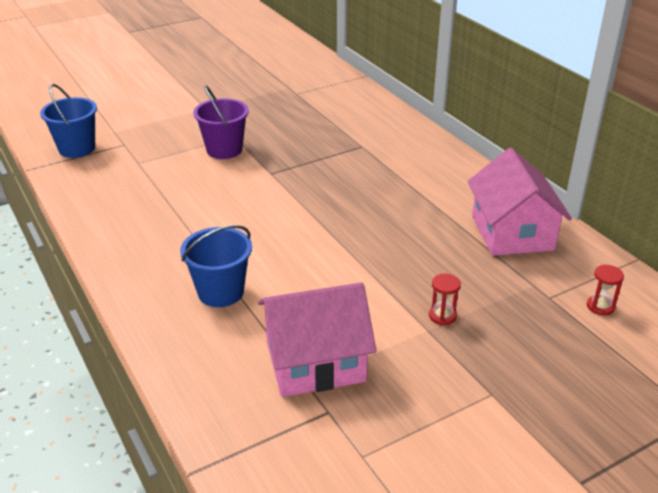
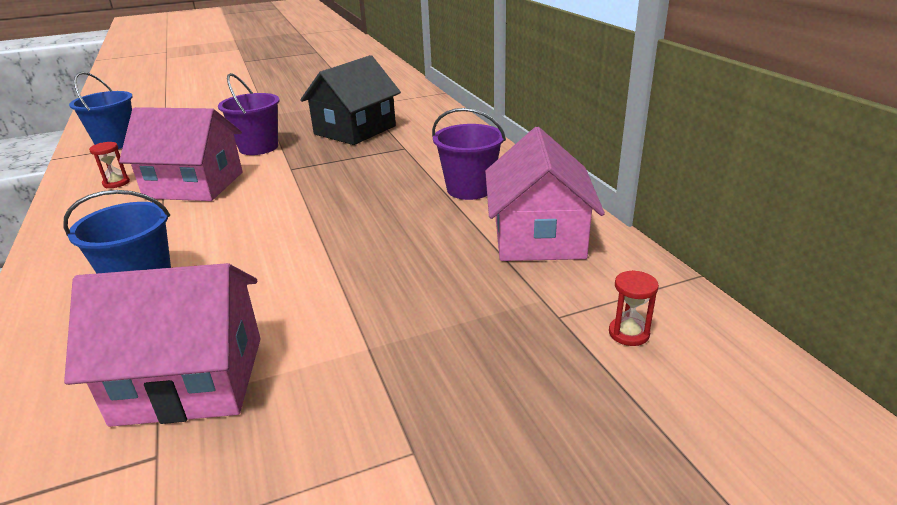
camera: 10 degrees right, 5 degrees down
(193, 195) = (194, 185): none -> pink house
(304, 126) = (355, 130): none -> black house
(439, 189) = (469, 189): none -> purple bucket
(442, 316) = (398, 330): red hourglass -> red hourglass (116, 183)

